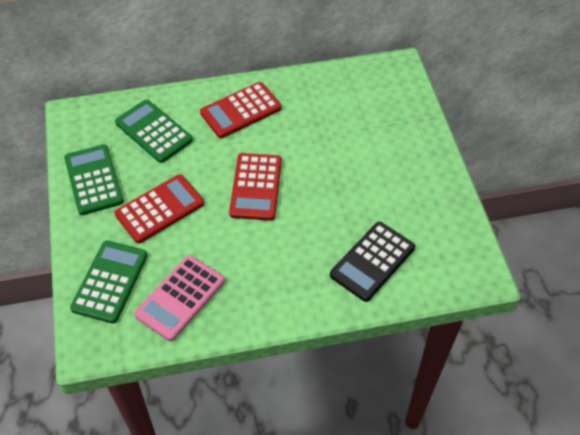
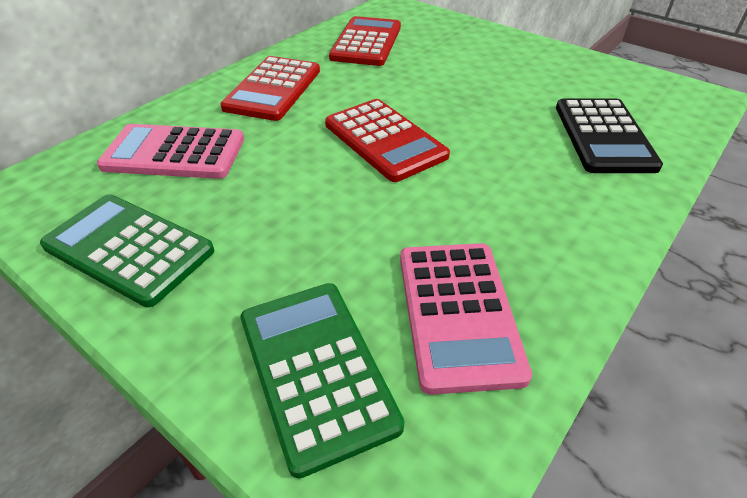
camera: 40 degrees left, 10 degrees down
(154, 131) = (174, 153): green calculator -> pink calculator
(160, 209) = (285, 226): red calculator -> red calculator (366, 42)

